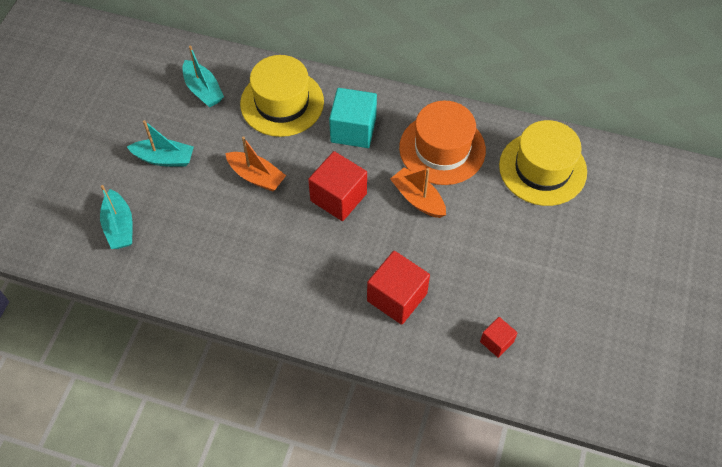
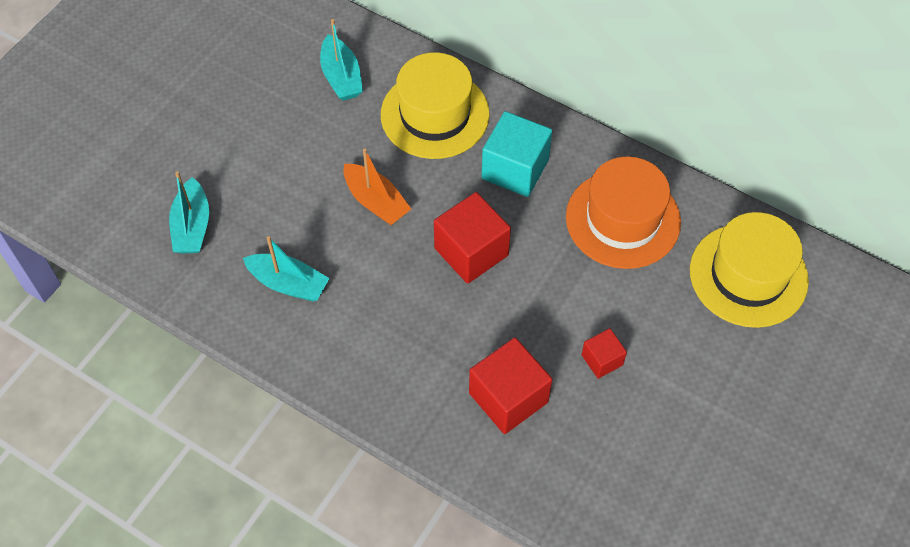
camera: 15 degrees right, 0 degrees up
(164, 158) = (270, 153): turquoise boat -> turquoise boat (288, 284)
(418, 199) = (572, 277): orange boat -> none
(496, 342) = (620, 487): red cube -> red cube (602, 360)

